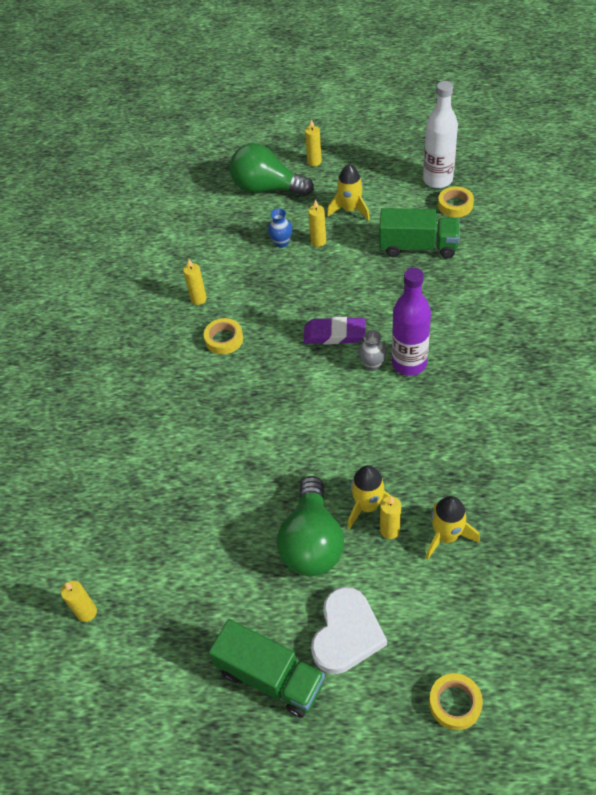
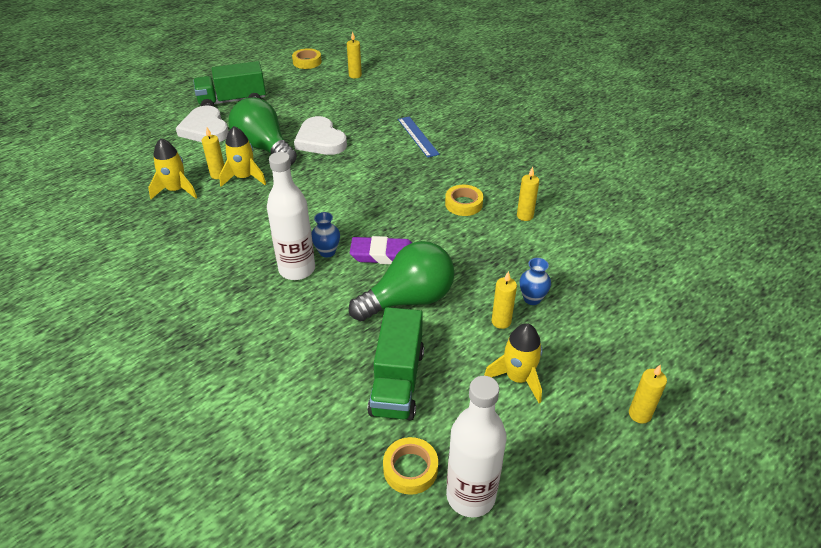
camera: 130 degrees right, 10 degrees down
(158, 444) = (417, 136): none -> blue ruler
(248, 510) = (320, 140): none -> white heart
(267, 188) = (632, 344): green light bulb -> green light bulb (409, 300)
(334, 334) = (383, 255): purple eraser -> purple eraser turned 45 degrees clockwise
(372, 364) = (327, 252): grey vase -> blue vase
(409, 363) = (297, 269): purple bottle -> white bottle
(418, 247) = (397, 381): green truck -> green truck turned 45 degrees counterclockwise
(455, 703) = (120, 136): yellow tape -> yellow tape (307, 62)

